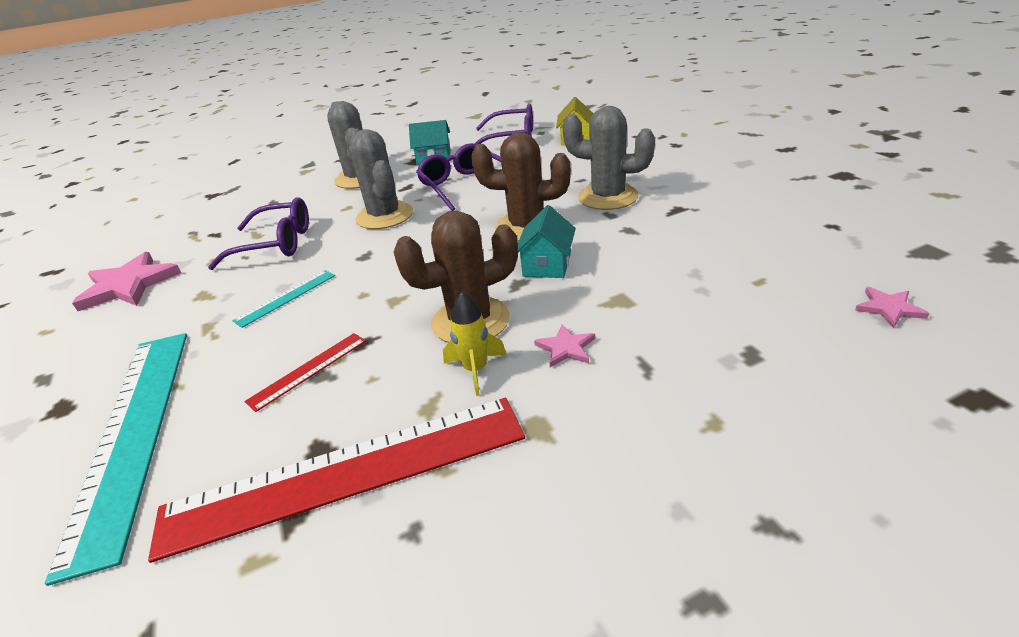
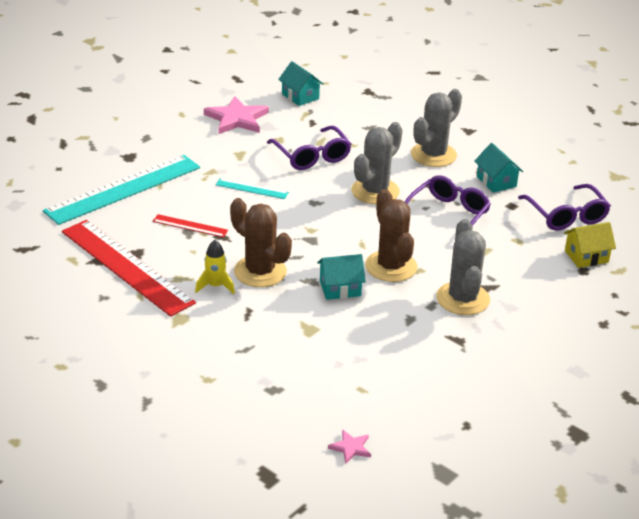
camera: 60 degrees right, 0 degrees up
(157, 234) = (300, 96): none -> turquoise house
(566, 348) = (249, 315): pink star -> none

